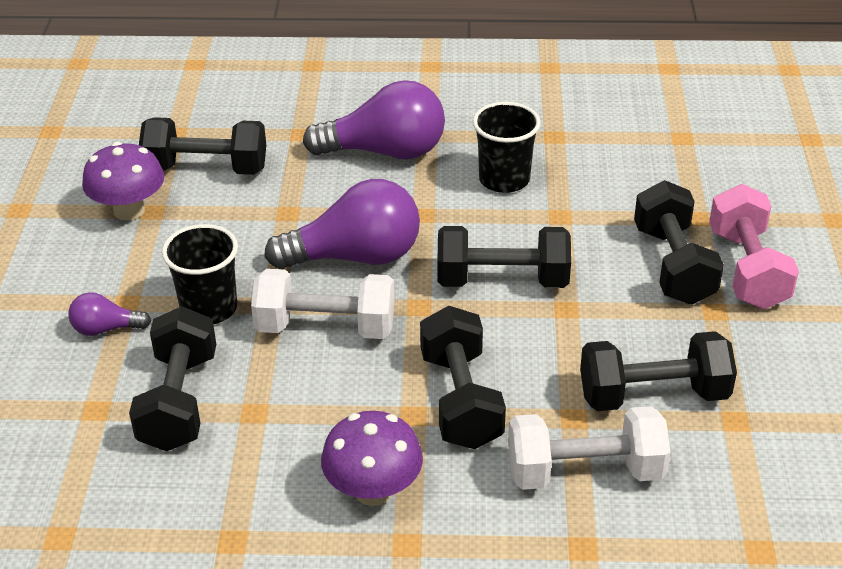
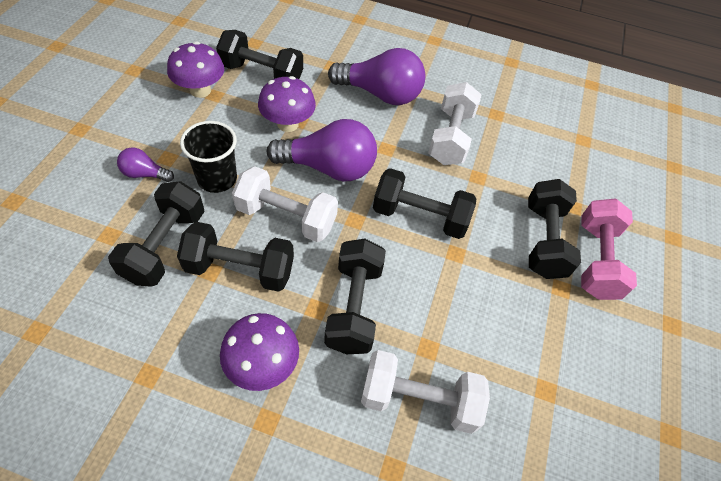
camera: 10 degrees right, 15 degrees up
(274, 220) = (288, 124): none -> purple mushroom
(504, 179) = (450, 137): black cup -> white dumbbell
(653, 395) = (492, 347): black dumbbell -> black dumbbell (240, 269)

